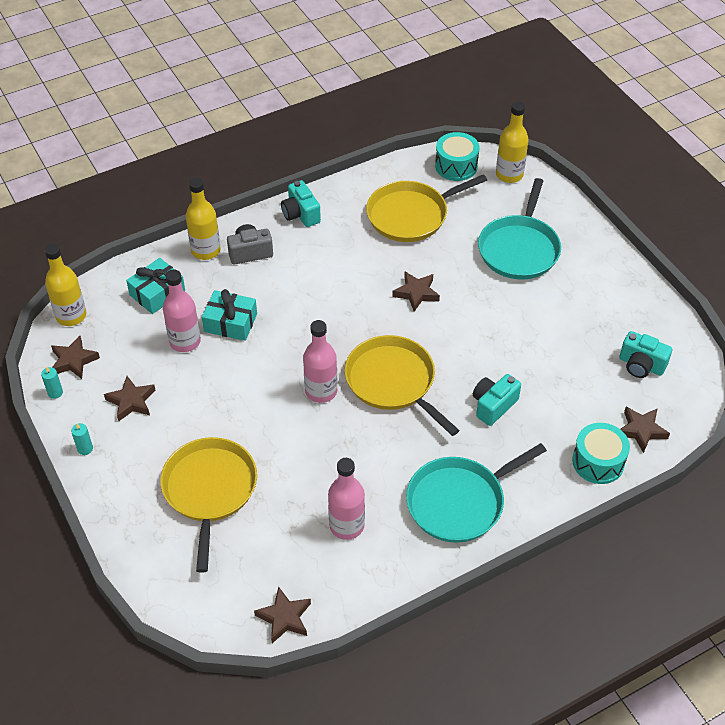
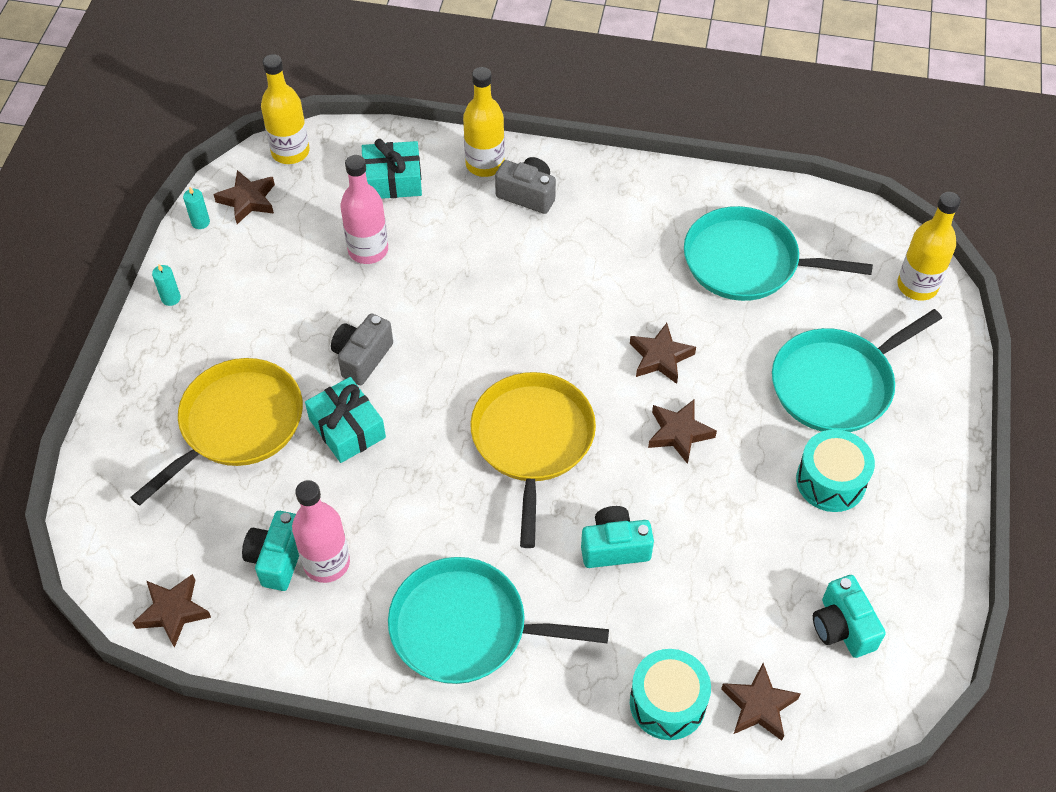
camera: 40 degrees right, 5 degrees up
(131, 401) = (257, 279): brown star -> brown star (679, 433)
(230, 323) = (432, 259): turquoise gift -> turquoise gift (347, 428)
(247, 403) = (362, 358): none -> grey camera
(300, 214) = (624, 185): turquoise camera -> turquoise camera (277, 559)
(321, 391) = (447, 398): pink bottle -> none
(411, 215) = (747, 262): yellow pan -> turquoise pan
(456, 166) = (861, 236): turquoise drum -> turquoise drum (830, 481)

